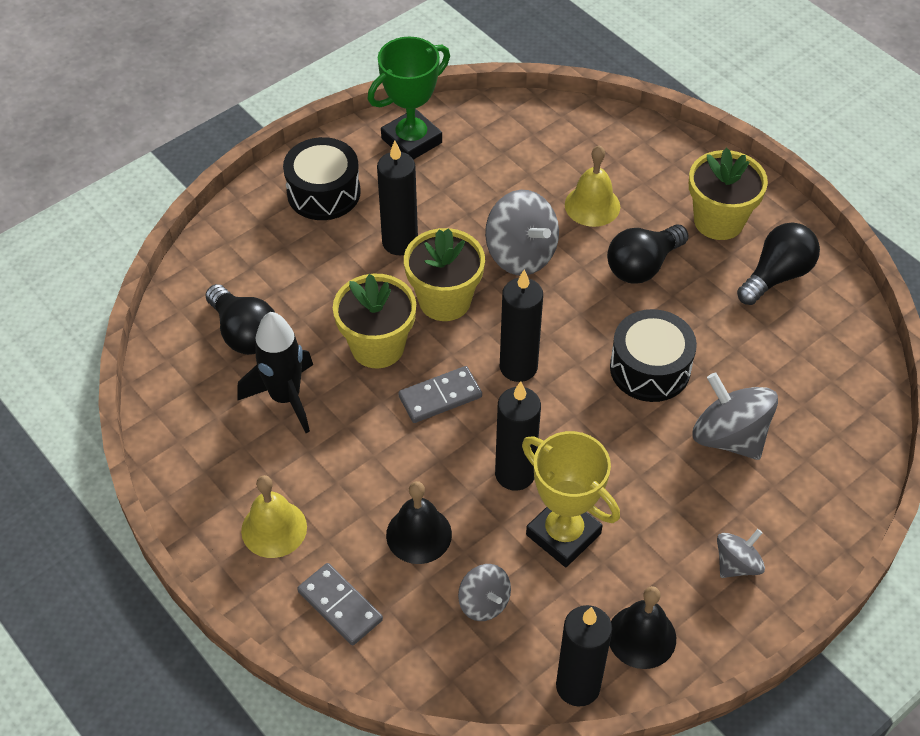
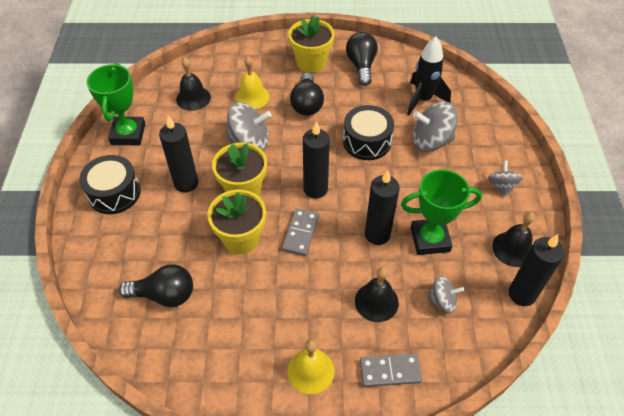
camera: 50 degrees left, 0 degrees up
(285, 398) = (229, 304): black rocket -> black rocket (423, 99)
(527, 154) = (193, 98): none -> black bell
(563, 534) = (430, 239): yellow trophy -> green trophy

